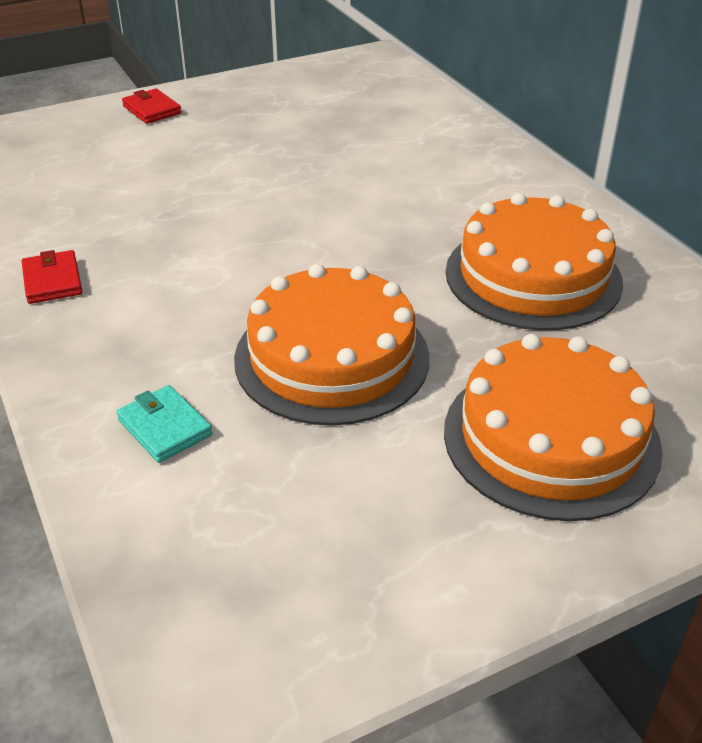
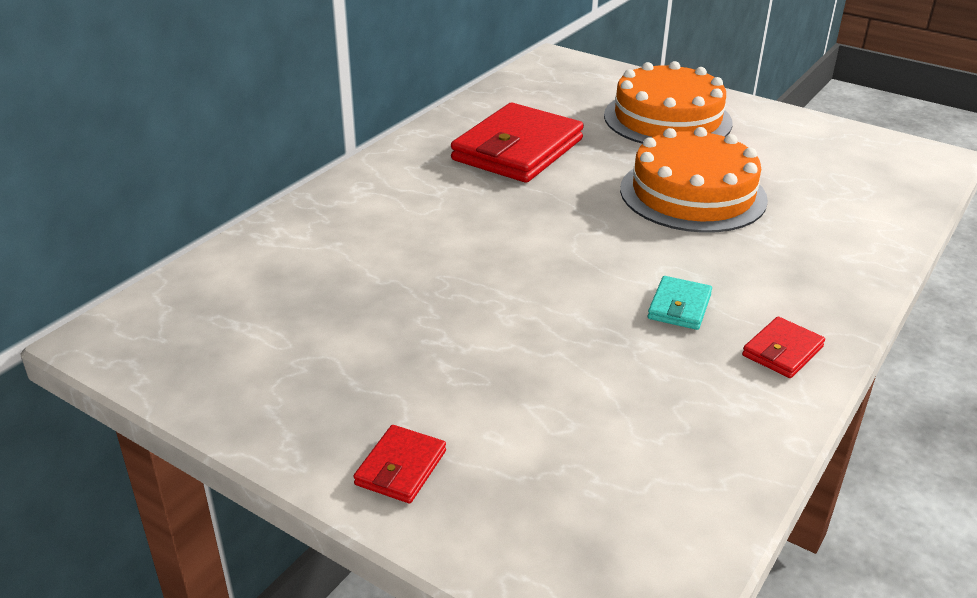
camera: 120 degrees left, 5 degrees down
(165, 427) = (831, 227): turquoise wallet -> turquoise wallet (679, 307)
(533, 276) = (517, 150): orange cake -> red wallet

